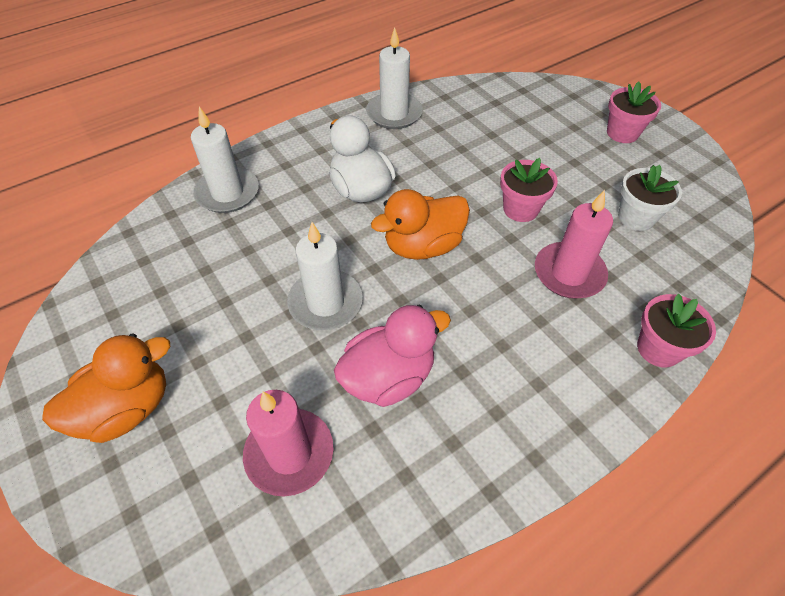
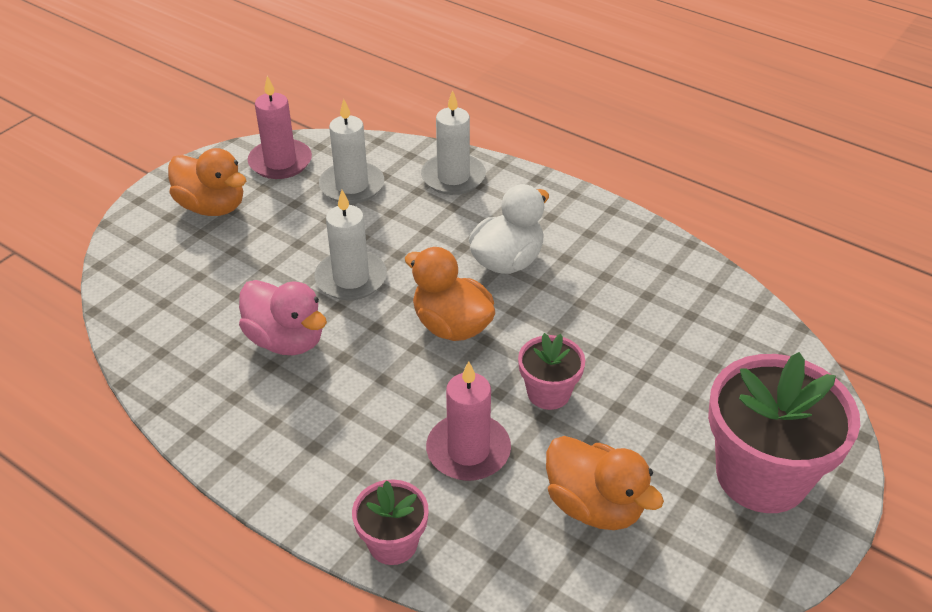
camera: 70 degrees right, 10 degrees down
(289, 453) = (198, 302): pink candle -> pink candle (280, 162)
(394, 113) = (647, 253): white candle -> white candle (352, 186)
(622, 133) = (761, 475): pink flower pot -> pink flower pot, size x1.96
(636, 217) = (594, 506): white flower pot -> orange duck

